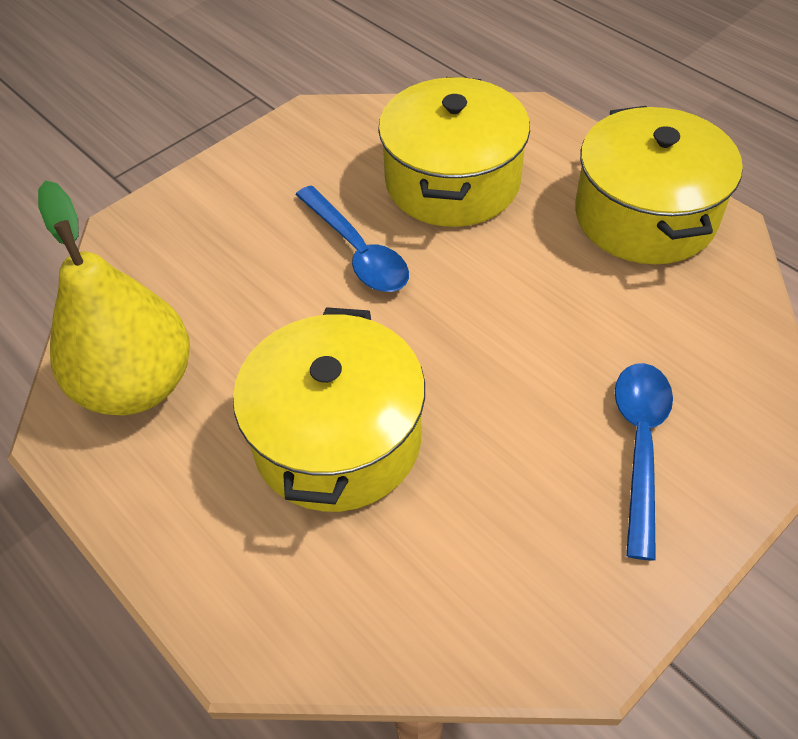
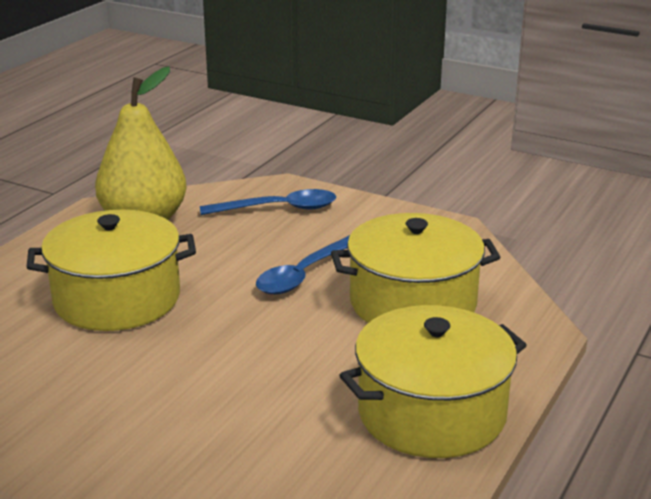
camera: 70 degrees right, 25 degrees down
(640, 446) = (142, 436): blue spoon -> blue spoon (278, 209)

